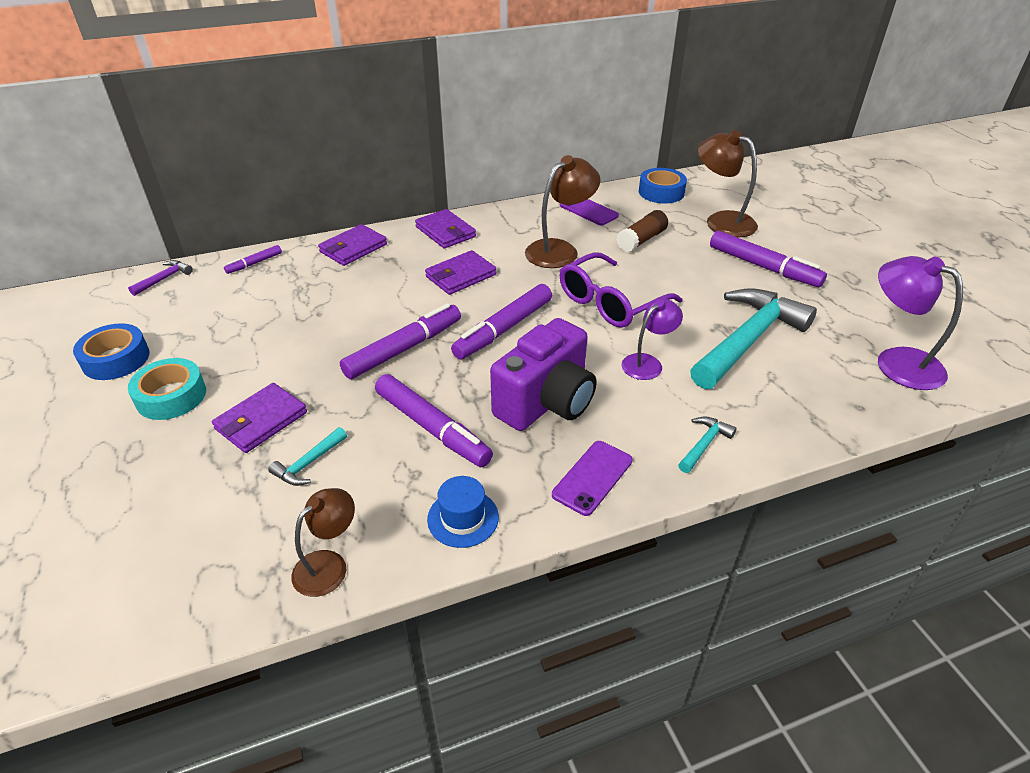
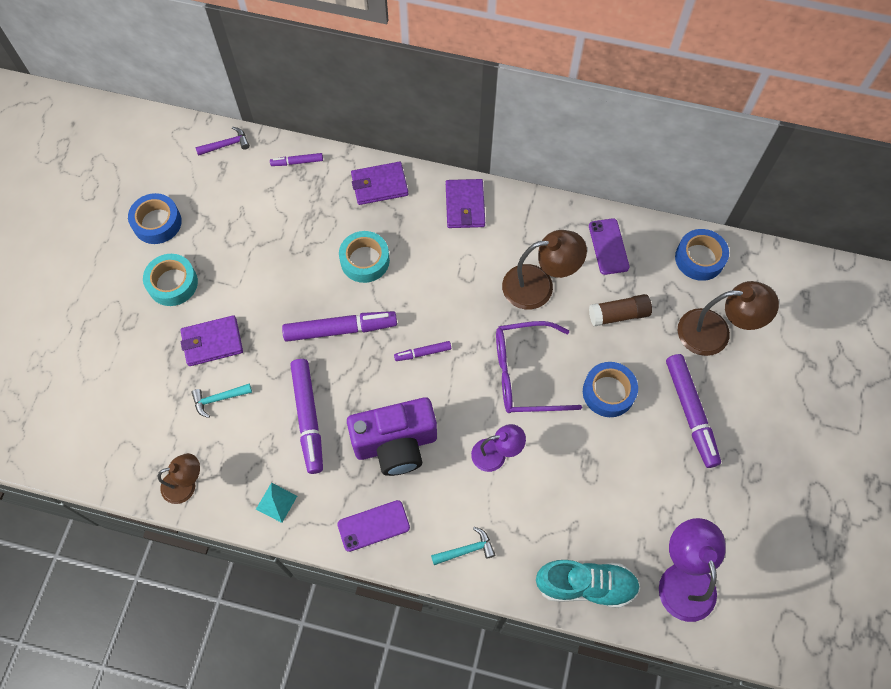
camera: 35 degrees right, 25 degrees up
(384, 296) = (365, 260): none -> turquoise tape
(460, 276) = (436, 271): purple wallet -> none
(463, 518) = (276, 502): blue hat -> turquoise pyramid
(504, 329) = (423, 353): purple marker -> purple marker, size x0.50
(689, 283) = (608, 392): none -> blue tape
(721, 221) = (715, 332): brown lamp -> brown lamp turned 105 degrees clockwise
(748, 340) = (592, 481): turquoise hammer -> none
(835, 410) = (585, 585): none -> turquoise shoe

